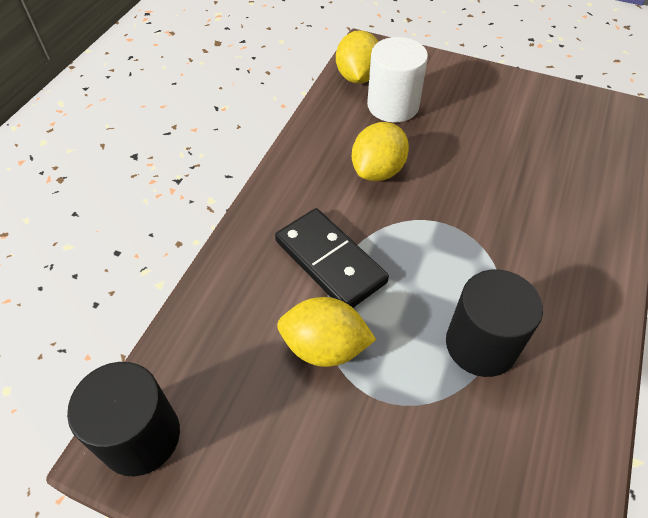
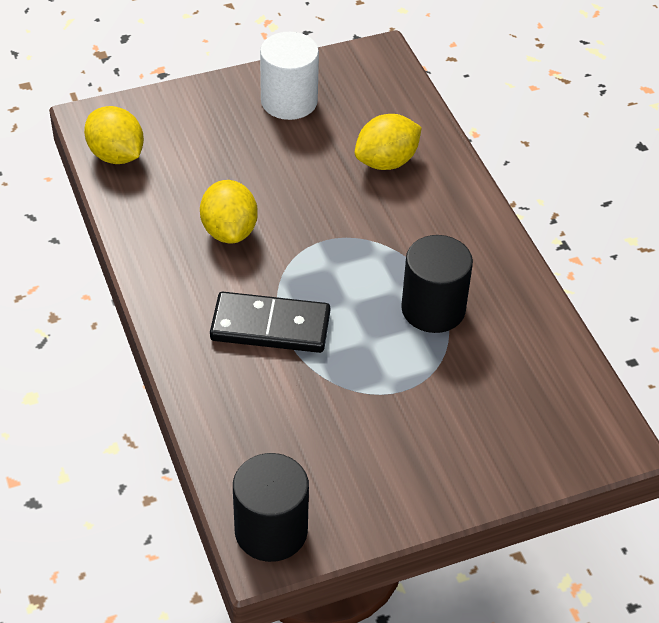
camera: 45 degrees left, 5 degrees down
(324, 347) = (332, 386): yellow lemon -> yellow lemon (386, 161)
(393, 105) = (179, 164): white cylinder -> white cylinder (289, 101)

